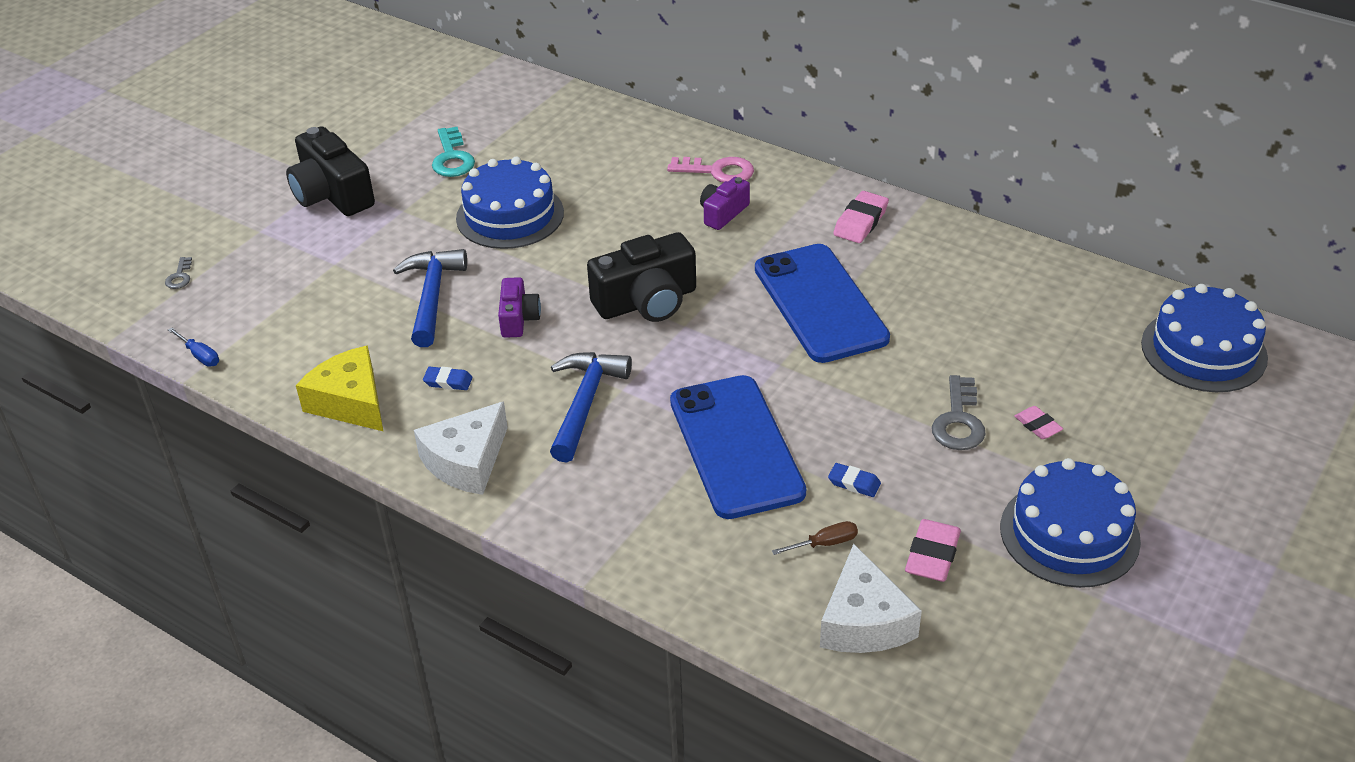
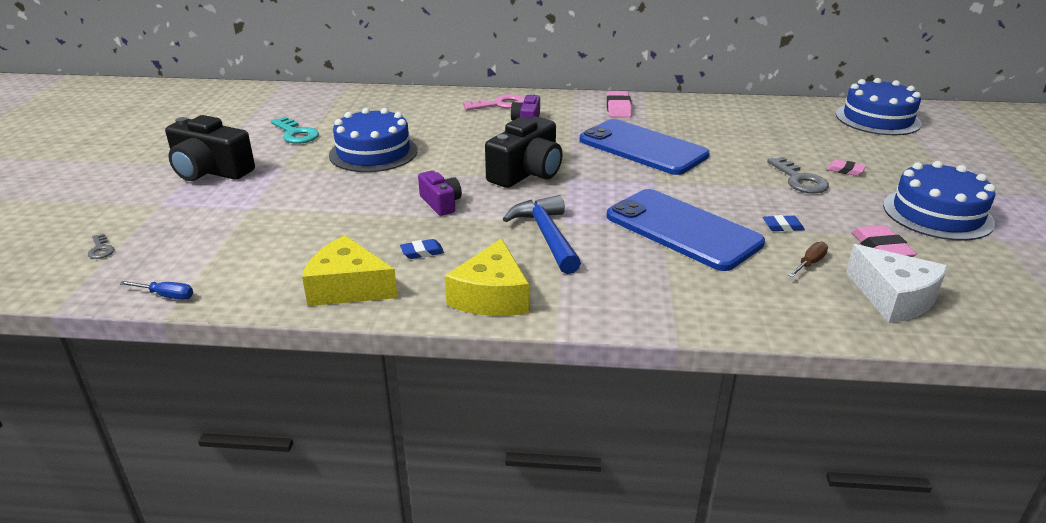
camera: 30 degrees left, 10 degrees down
(432, 296) = (356, 207): blue hammer -> none
(466, 461) = (491, 296): white cheese -> yellow cheese

